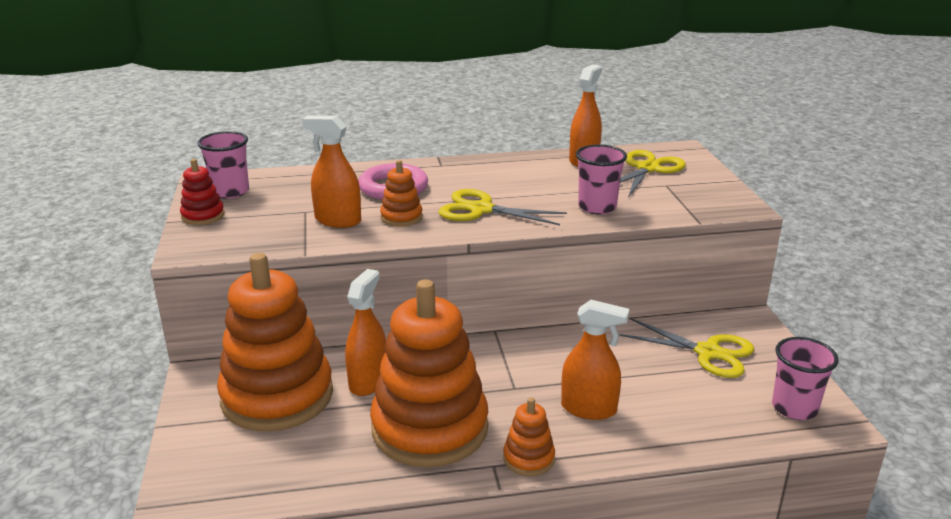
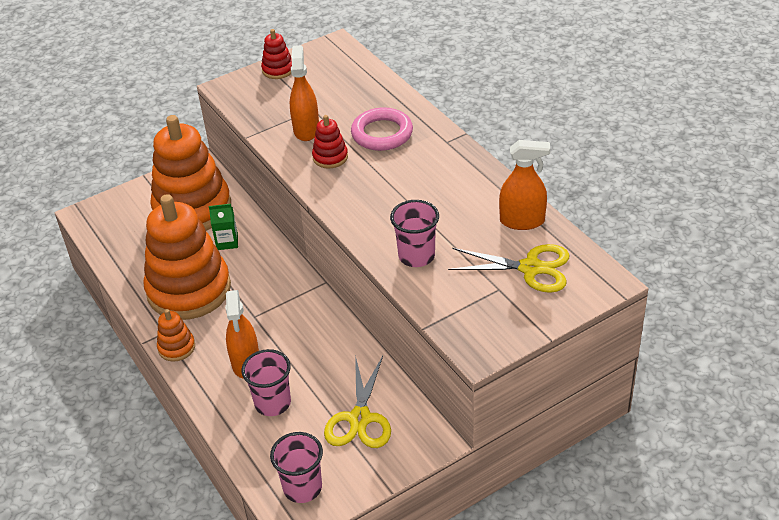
camera: 70 degrees right, 15 degrees up
(230, 192) = (323, 63): pink cup -> pink cup (272, 403)
(368, 381) = (227, 242): orange spray bottle -> green carton
(401, 217) = (330, 157): orange stacking toy -> red stacking toy
(481, 209) = (369, 192): yellow scissors -> none

